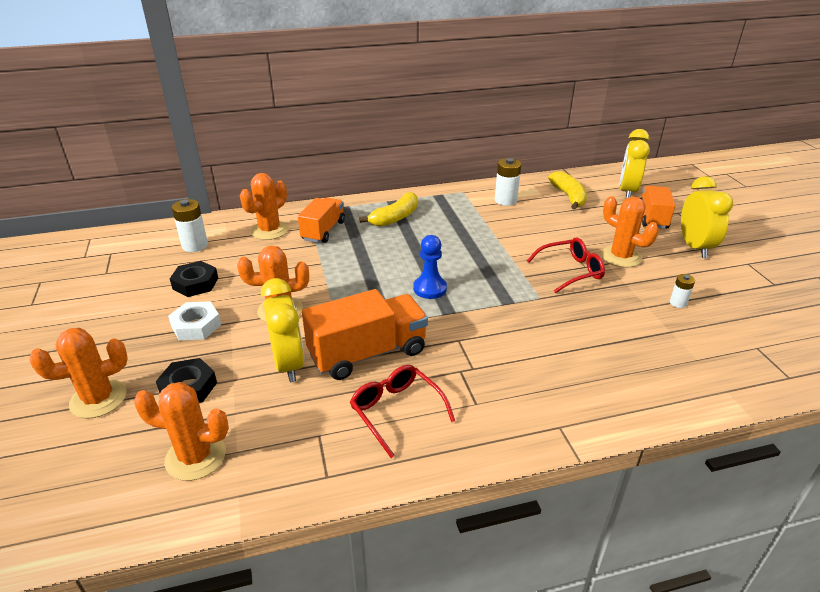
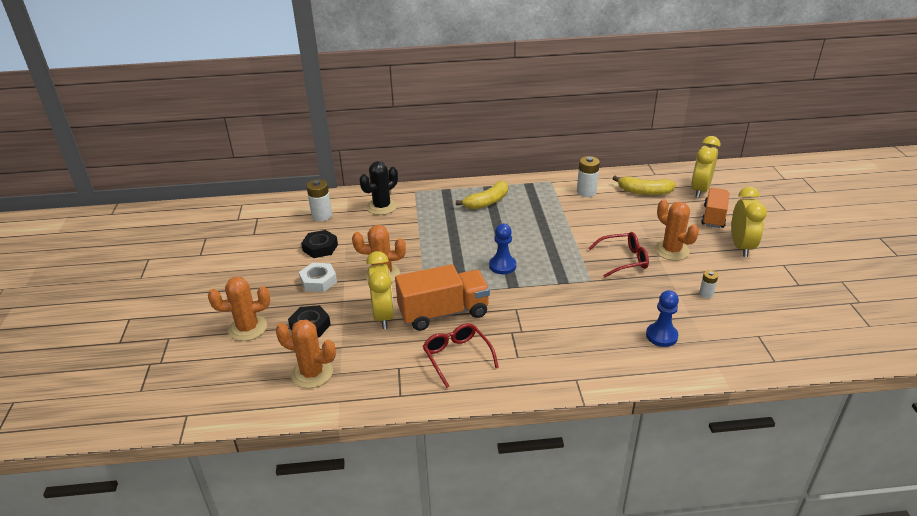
camera: 10 degrees right, 0 degrees up
(269, 230) = (382, 207): orange cactus -> black cactus
(323, 231) = (425, 210): orange truck -> none
(569, 197) = (644, 192): yellow banana -> yellow banana turned 105 degrees clockwise
(646, 358) = (661, 336): none -> blue pawn

